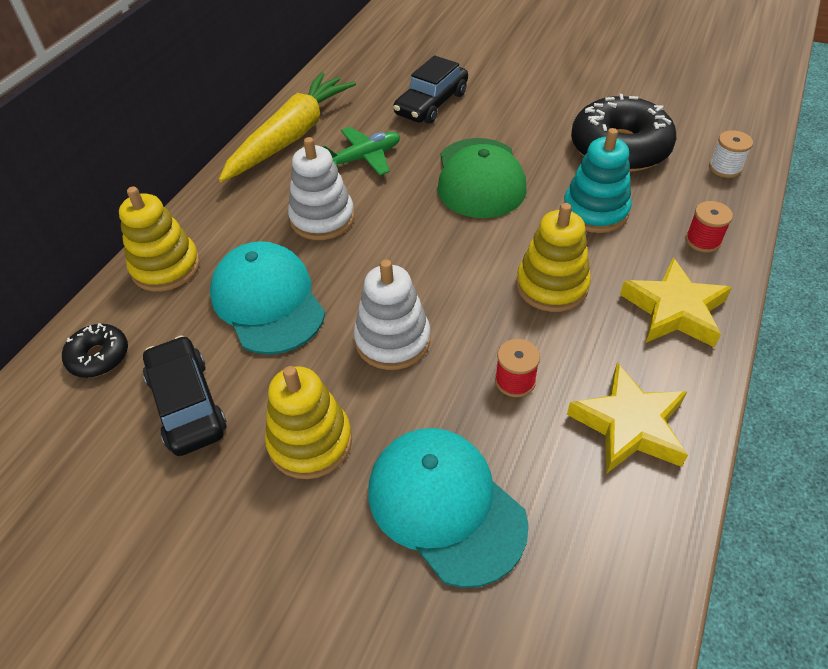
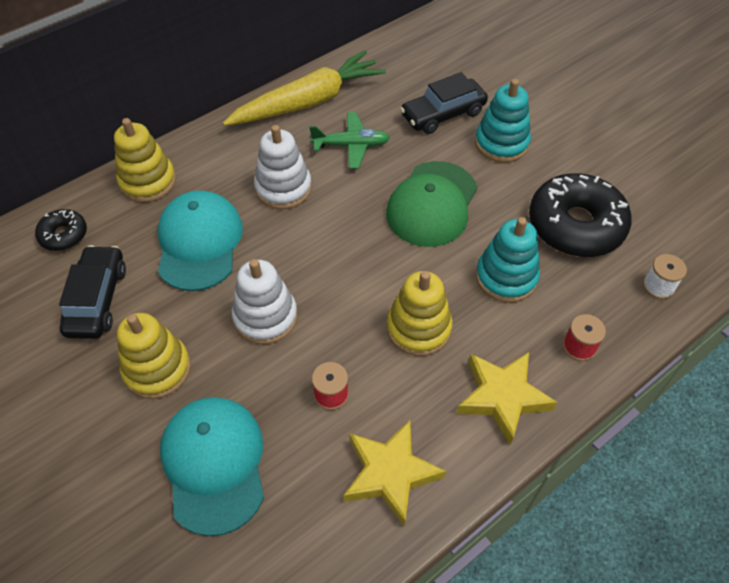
camera: 25 degrees right, 5 degrees up
(503, 108) = (501, 143): none -> turquoise stacking toy

